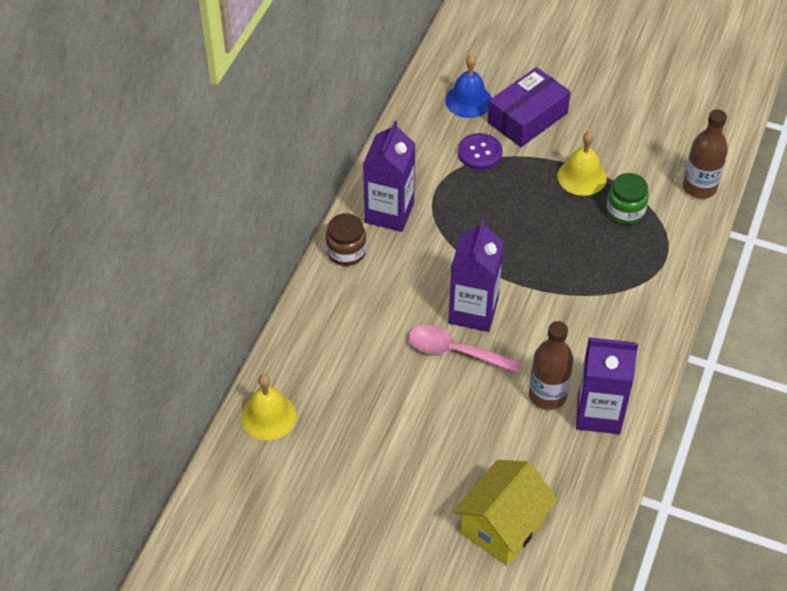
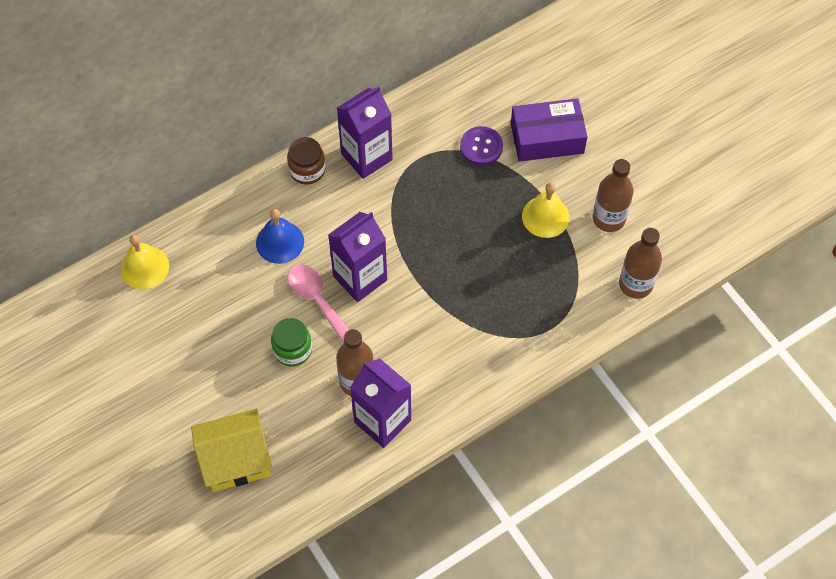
camera: 35 degrees right, 10 degrees up
(468, 100) = (512, 95): blue bell -> blue bell (280, 242)
(625, 211) = (554, 268): green jar -> green jar (292, 350)
(632, 150) = (608, 218): none -> brown bottle

